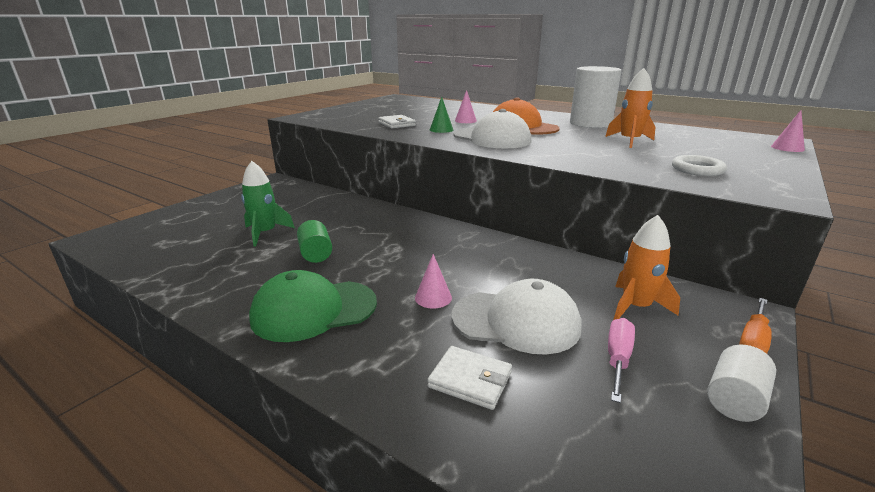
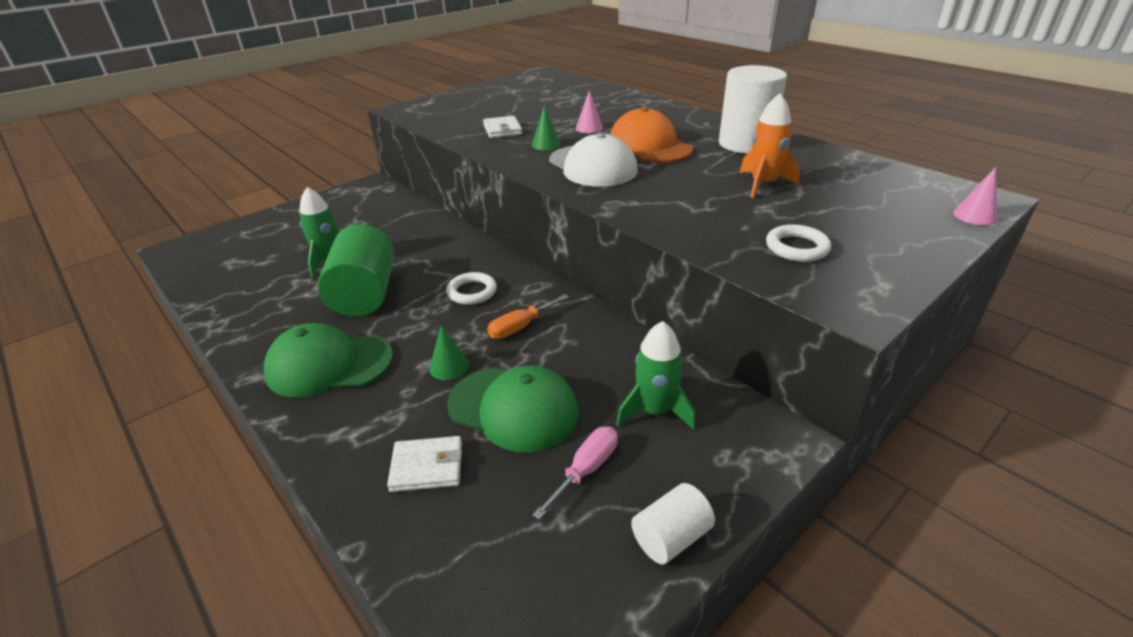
camera: 15 degrees right, 10 degrees up
(316, 254) = (365, 294): green cylinder -> green cylinder, size x1.88
(415, 243) = (472, 292): none -> white ring
(433, 297) = (449, 366): pink cone -> green cone
(470, 380) = (427, 466): white wallet -> white wallet turned 45 degrees counterclockwise
(516, 321) = (513, 408): white cap -> green cap
(636, 307) = (655, 411): orange rocket -> green rocket
(753, 341) = (752, 475): orange screwdriver -> orange screwdriver (520, 327)

